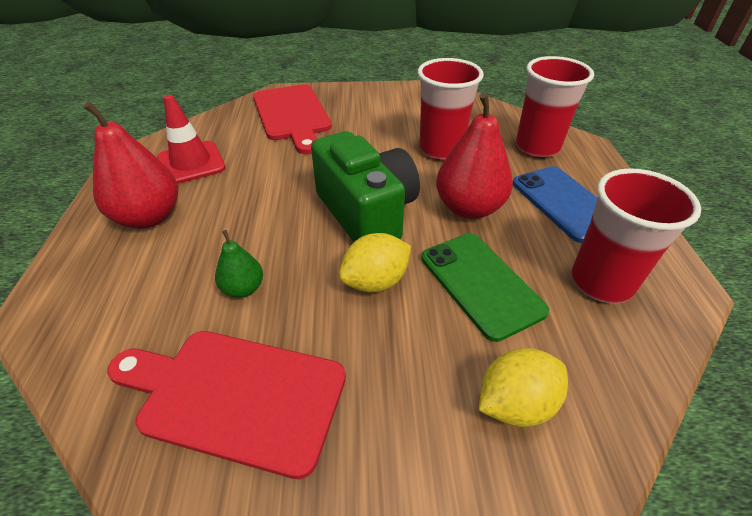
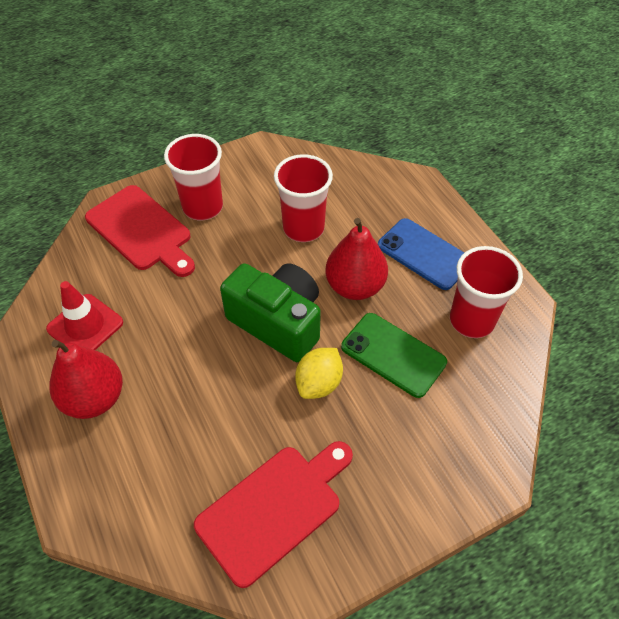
camera: 25 degrees left, 10 degrees up
(235, 395) = (274, 509): red cutting board -> red cutting board turned 150 degrees clockwise
(243, 288) = (224, 430): green pear -> none
(515, 403) = (449, 435): yellow lemon -> none
(537, 147) = (382, 197): red cup -> red cup (202, 207)

